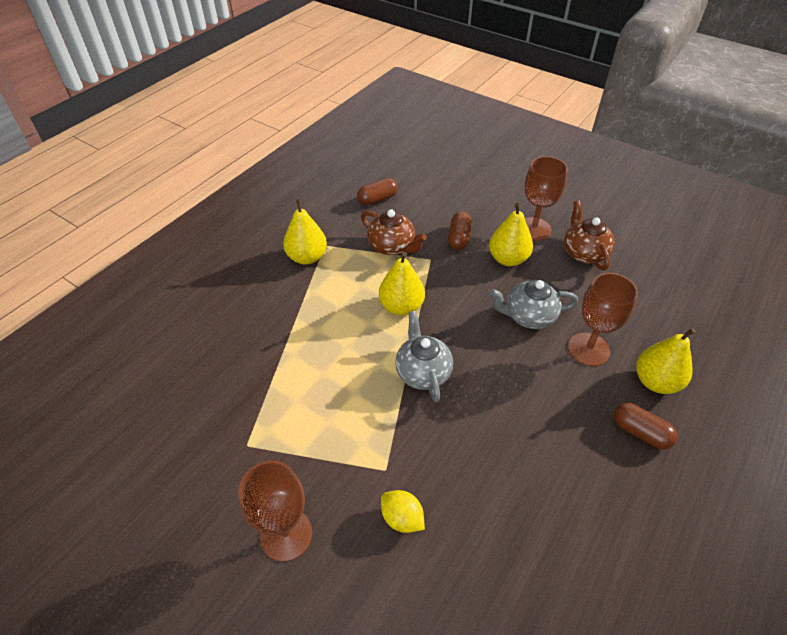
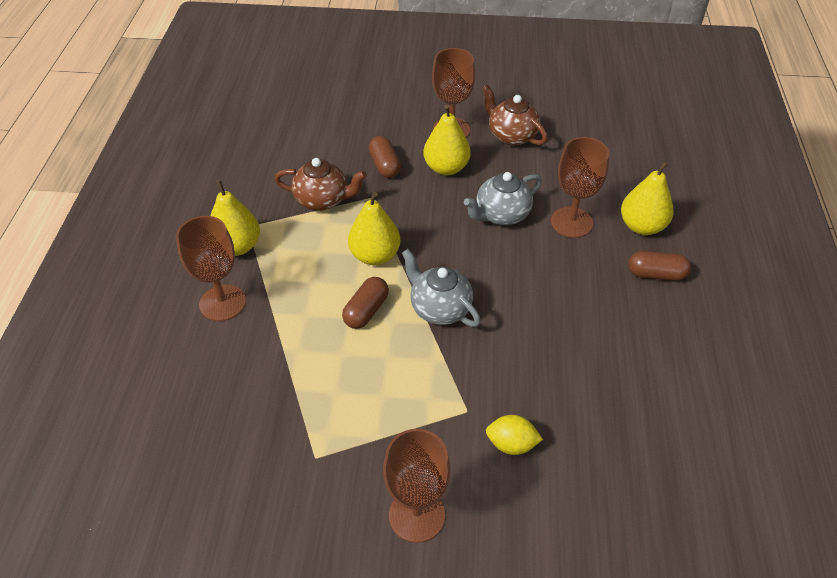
camera: 30 degrees left, 0 degrees up
(268, 294) = (222, 303): none -> brown goblet
(377, 199) = (271, 156): brown capsule -> brown capsule (366, 311)

